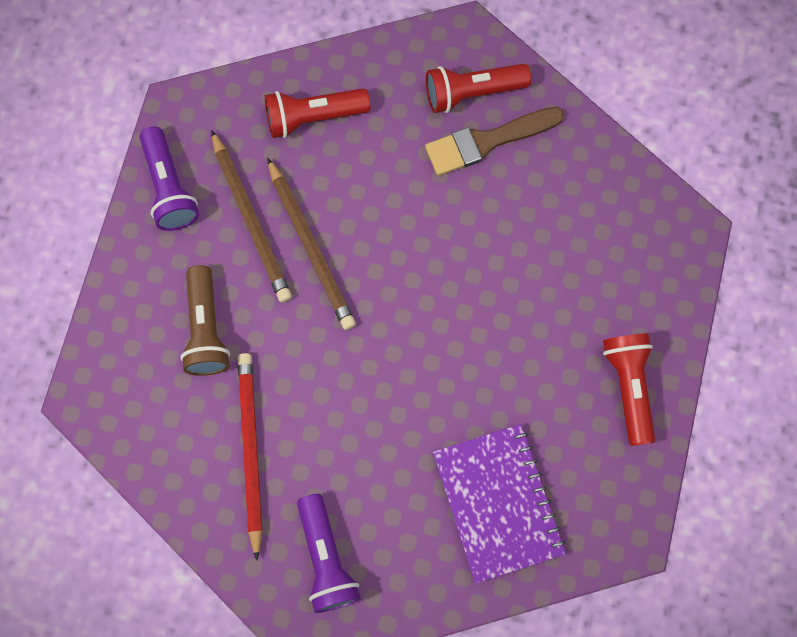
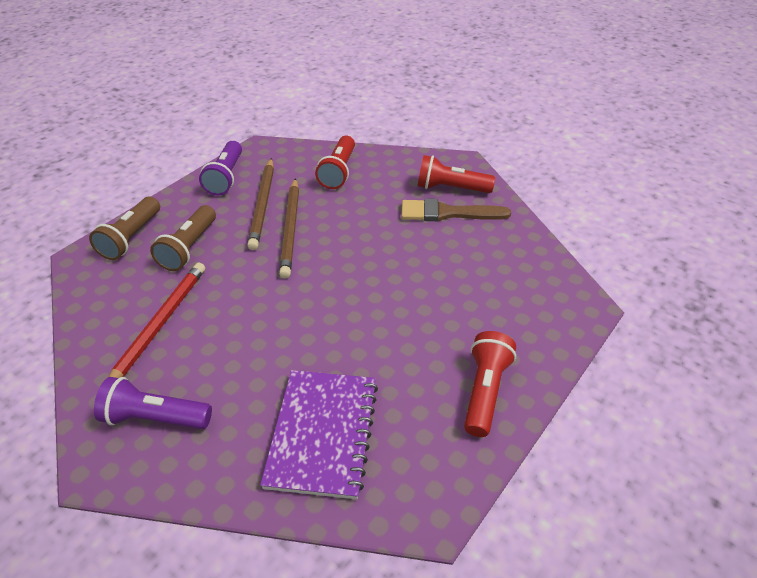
camera: 25 degrees right, 30 degrees down
(122, 343) = (131, 238): none -> brown flashlight
(313, 117) = (338, 172): red flashlight -> red flashlight turned 90 degrees counterclockwise
(326, 558) = (155, 417): purple flashlight -> purple flashlight turned 90 degrees clockwise

